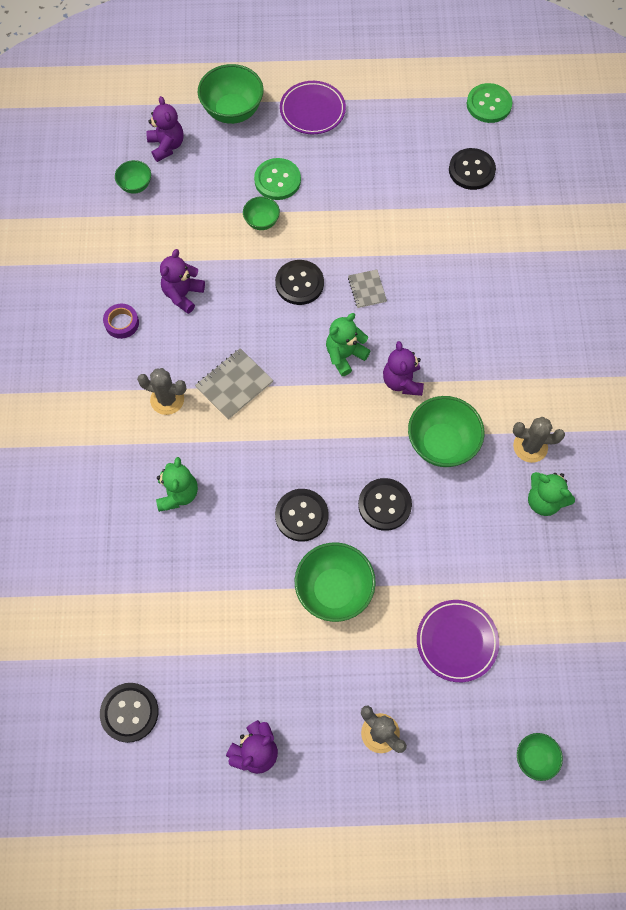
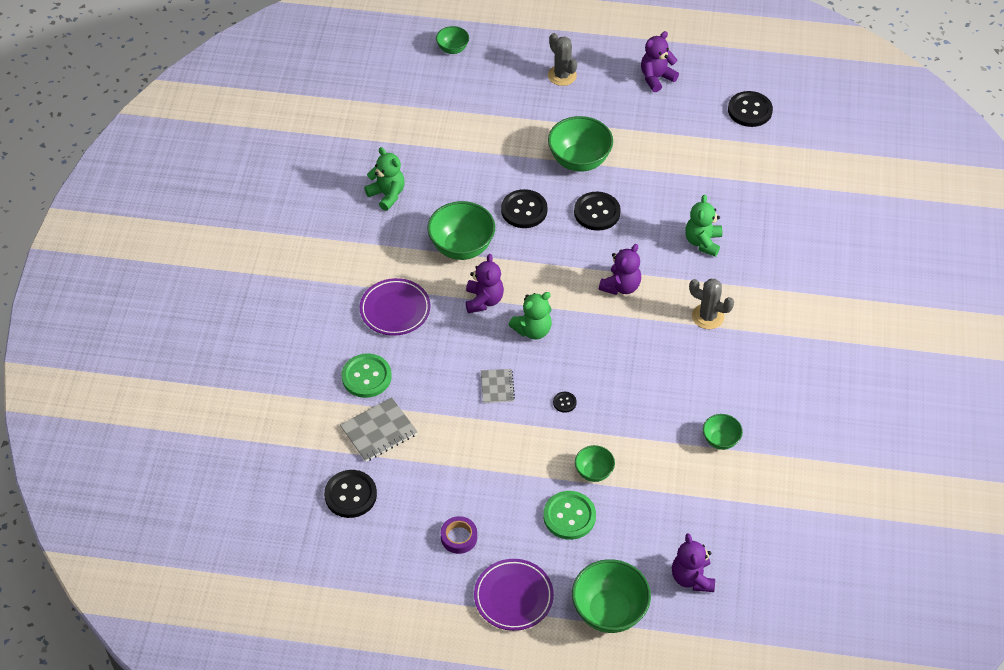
camera: 170 degrees left, 15 degrees down
(122, 323) = (749, 390): purple tape -> purple tape (459, 537)
(135, 185) = (730, 534): green bowl -> green bowl (720, 440)
(183, 294) = (685, 409): purple teddy bear -> purple teddy bear (621, 286)
(234, 385) = (643, 320): grey notebook -> grey notebook (378, 431)
(299, 283) = (564, 402): black button -> black button, size x0.47
(457, 641) = (489, 117): purple plate -> purple plate (395, 310)
(489, 104) = (303, 572): green button -> green button (366, 377)
(530, 447) = (384, 234): grey cactus -> none

